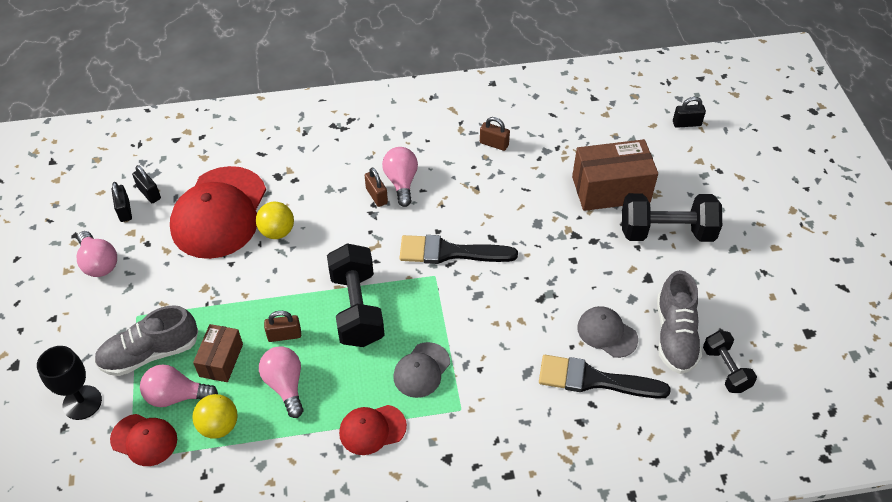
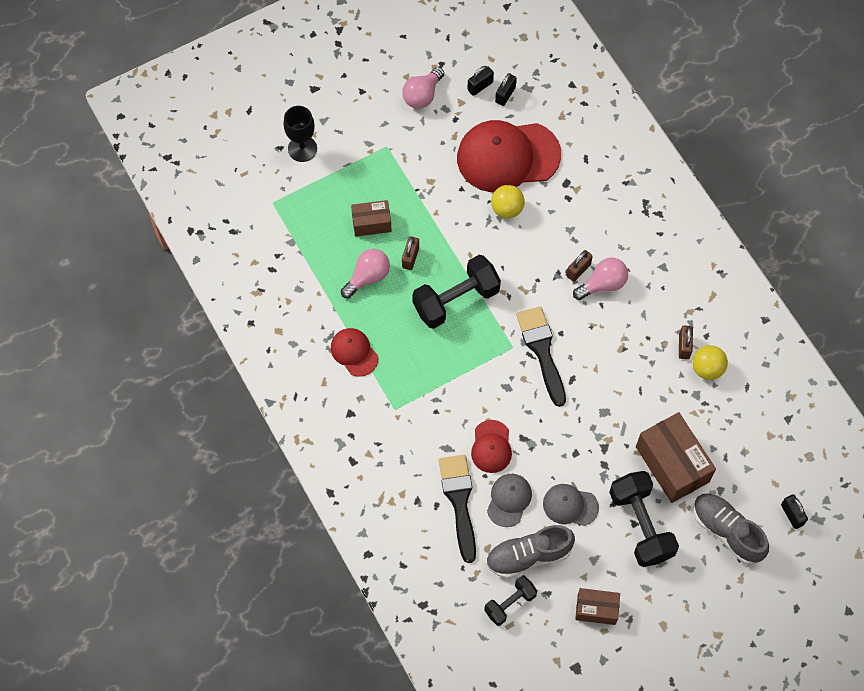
camera: 70 degrees right, 15 degrees up
(144, 440) = (289, 204): red cap -> red cap (491, 447)
(150, 353) = (358, 172): grey shoe -> grey shoe (727, 531)
(176, 396) = (331, 207): pink light bulb -> none
(219, 426) = (318, 247): yellow ball -> yellow ball (707, 369)
(284, 335) = (410, 257): brown padlock -> brown padlock turned 45 degrees clockwise
(421, 370) = (418, 369): grey cap -> grey cap (570, 505)
(748, 295) = (596, 609): none -> brown box

